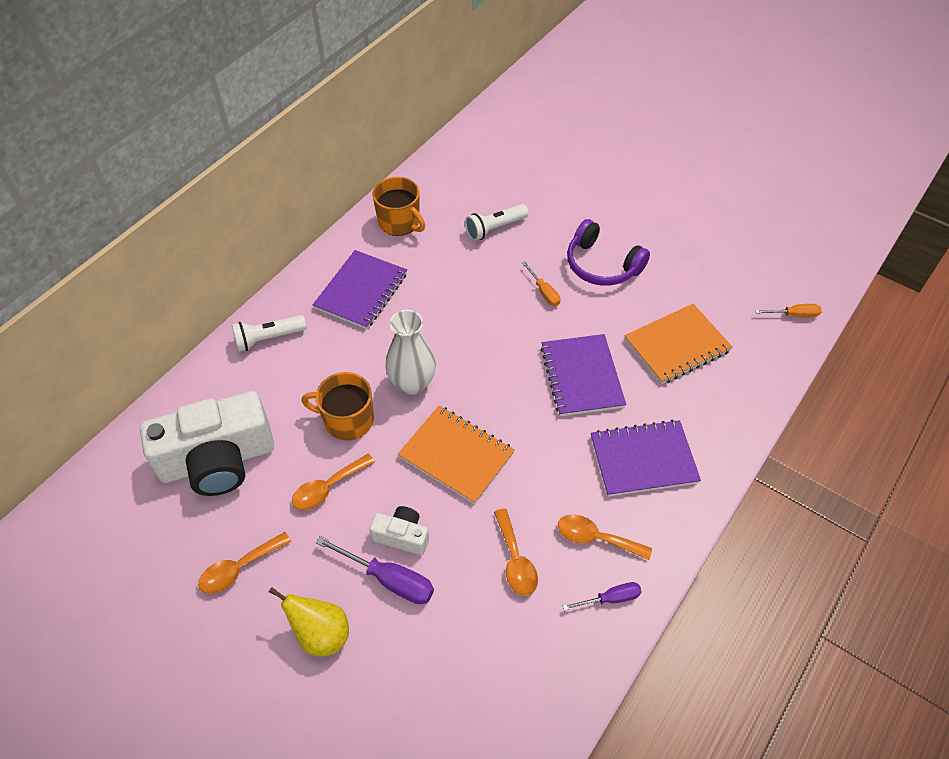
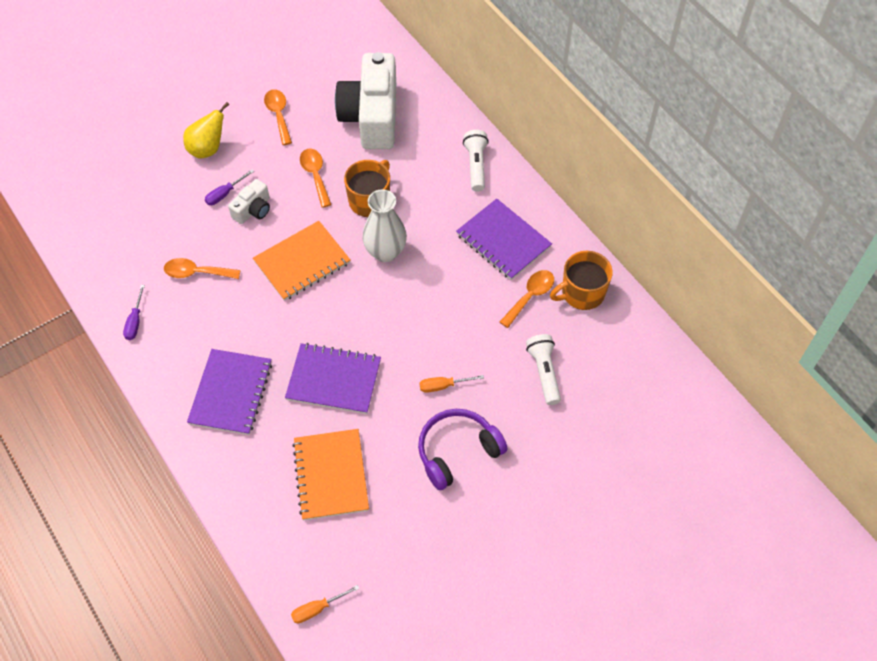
camera: 110 degrees right, 5 degrees up
(389, 579) = (225, 194): purple screwdriver -> purple screwdriver, size x0.61
(596, 538) = (184, 331): orange spoon -> orange spoon (530, 296)
(794, 315) = (317, 609): orange screwdriver -> orange screwdriver turned 45 degrees clockwise

